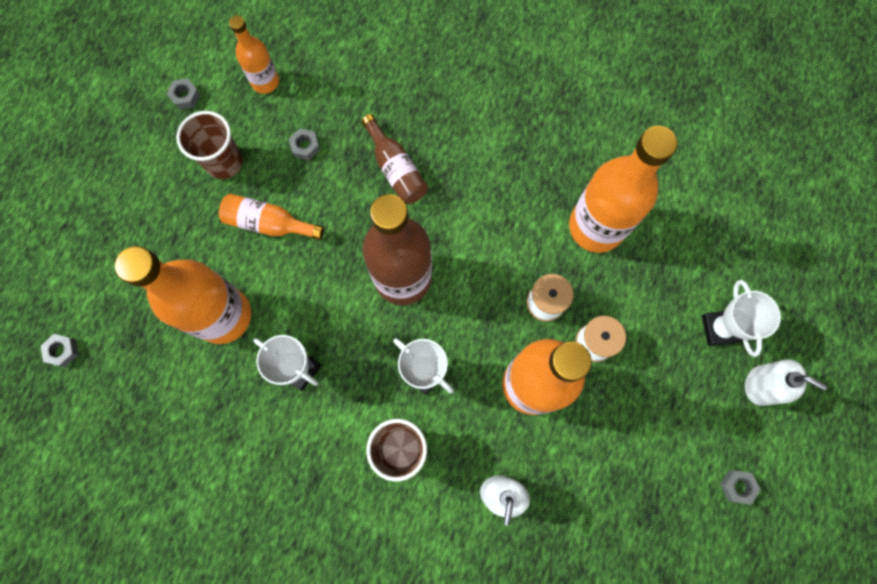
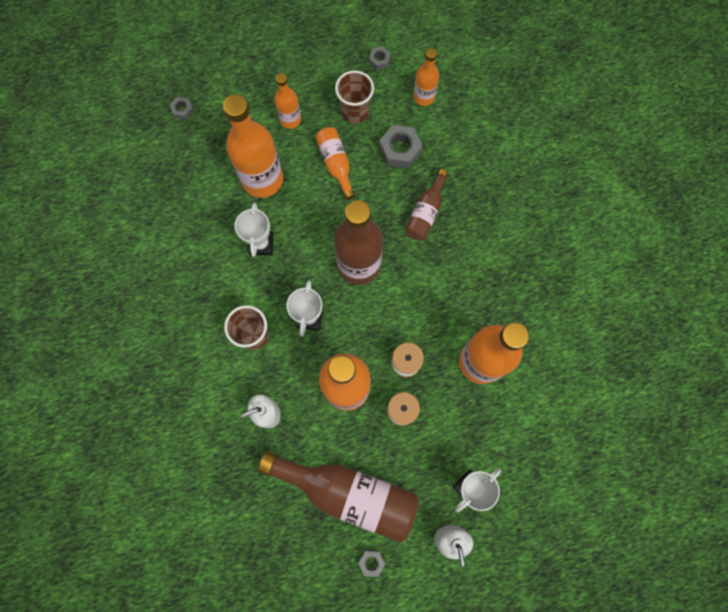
camera: 55 degrees right, 0 degrees up
(176, 237) = (290, 119): none -> orange bottle
(305, 146) = (400, 150): grey nut -> grey nut, size x1.84
(648, 460) = (349, 493): none -> brown bottle

